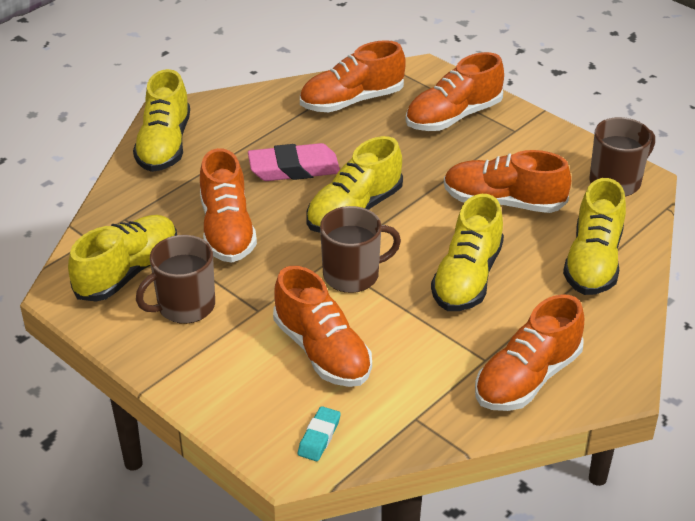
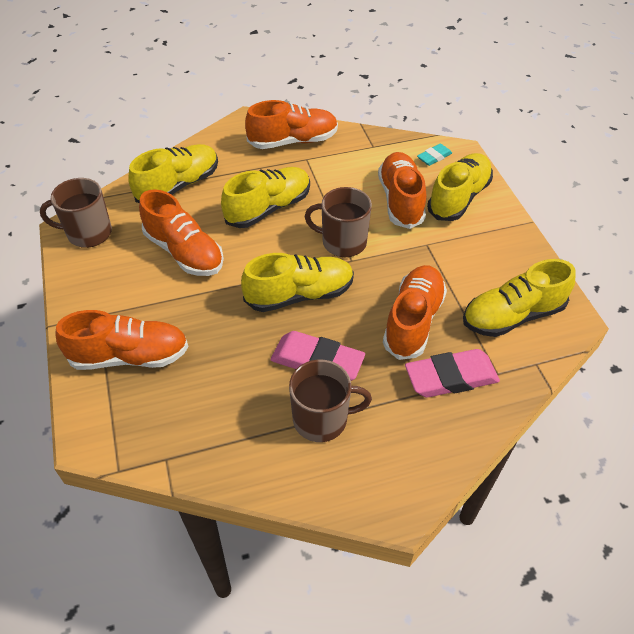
camera: 150 degrees left, 10 degrees up
(164, 145) = (423, 455): yellow shoe -> yellow shoe (458, 198)
(166, 200) = (451, 377): none -> pink eraser
(185, 306) = (478, 268): brown mug -> brown mug (321, 419)
(352, 101) = (198, 426): orange shoe -> none

